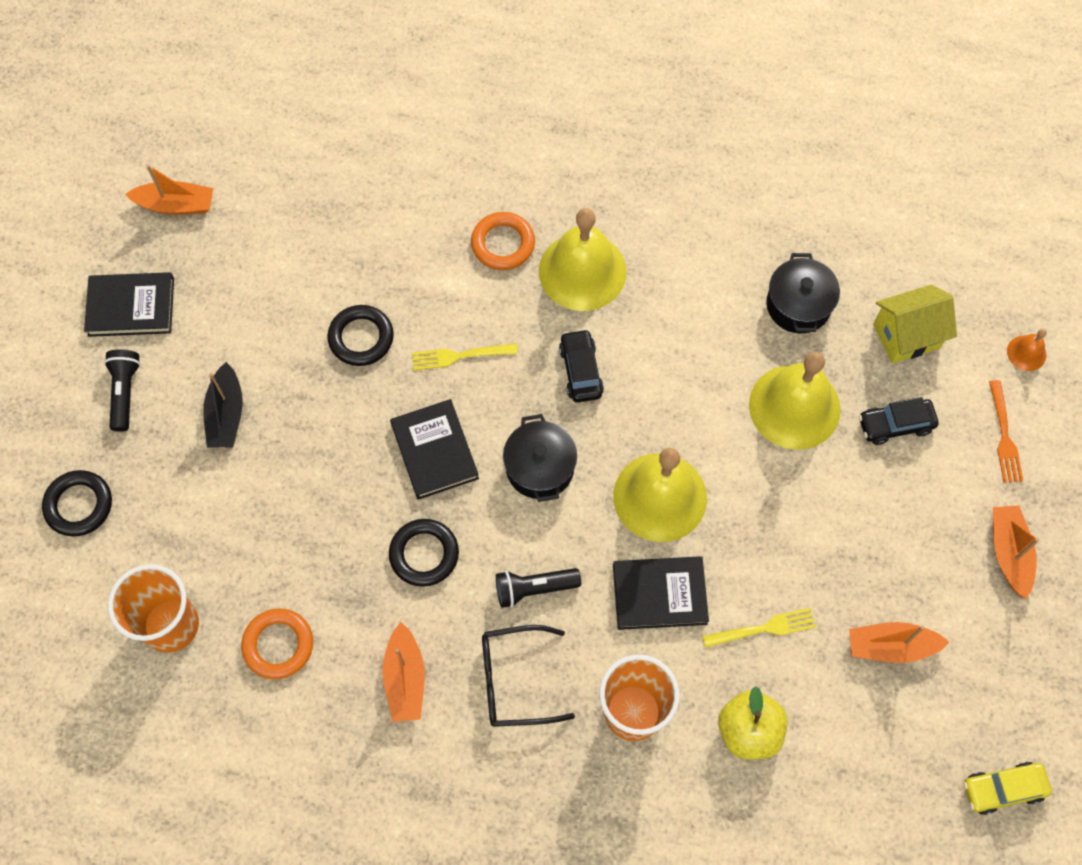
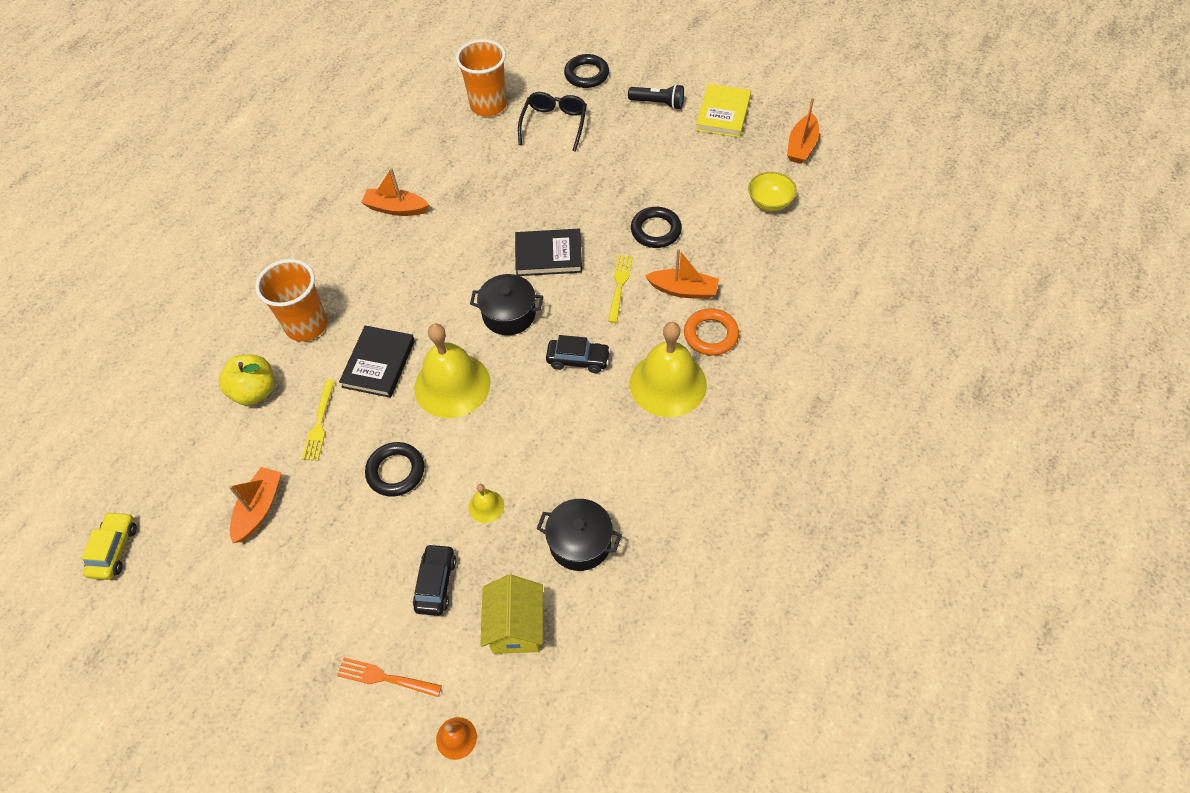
camera: 110 degrees right, 10 degrees down
(131, 307) = (723, 113): black book -> yellow book
(226, 414) = (622, 150): black boat -> none
(278, 645) = (450, 151): orange ring -> none
(282, 223) = (769, 202): none -> yellow bowl
(424, 554) = (475, 234): black ring -> black ring (396, 471)
(515, 680) = (364, 265): black glasses -> black glasses (554, 124)
(534, 589) = (420, 290): black flashlight -> none
(794, 406) = (486, 506): yellow bell -> yellow bell, size x0.44
(1009, 553) = (282, 634): orange boat -> orange boat (683, 290)

